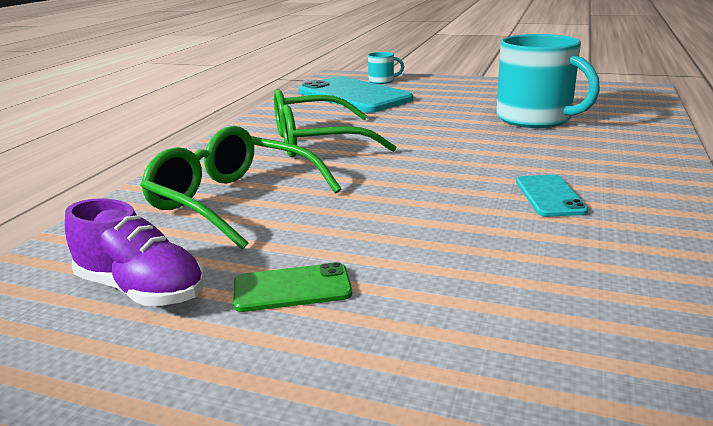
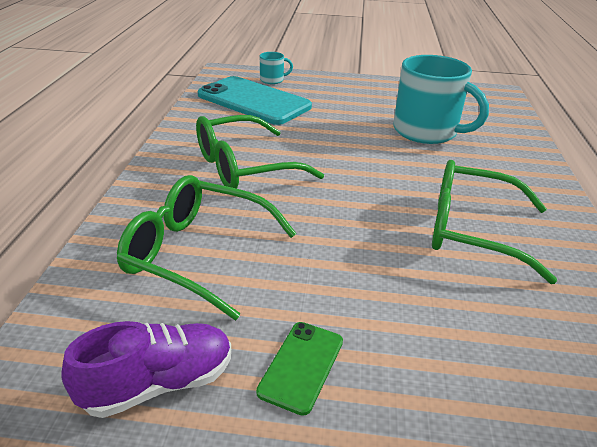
camera: 15 degrees left, 10 degrees up
(141, 289) = (159, 383): purple shoe -> purple shoe turned 45 degrees counterclockwise
(292, 288) = (301, 366): green phone -> green phone turned 45 degrees counterclockwise
(549, 196) = (473, 231): turquoise phone -> green glasses

